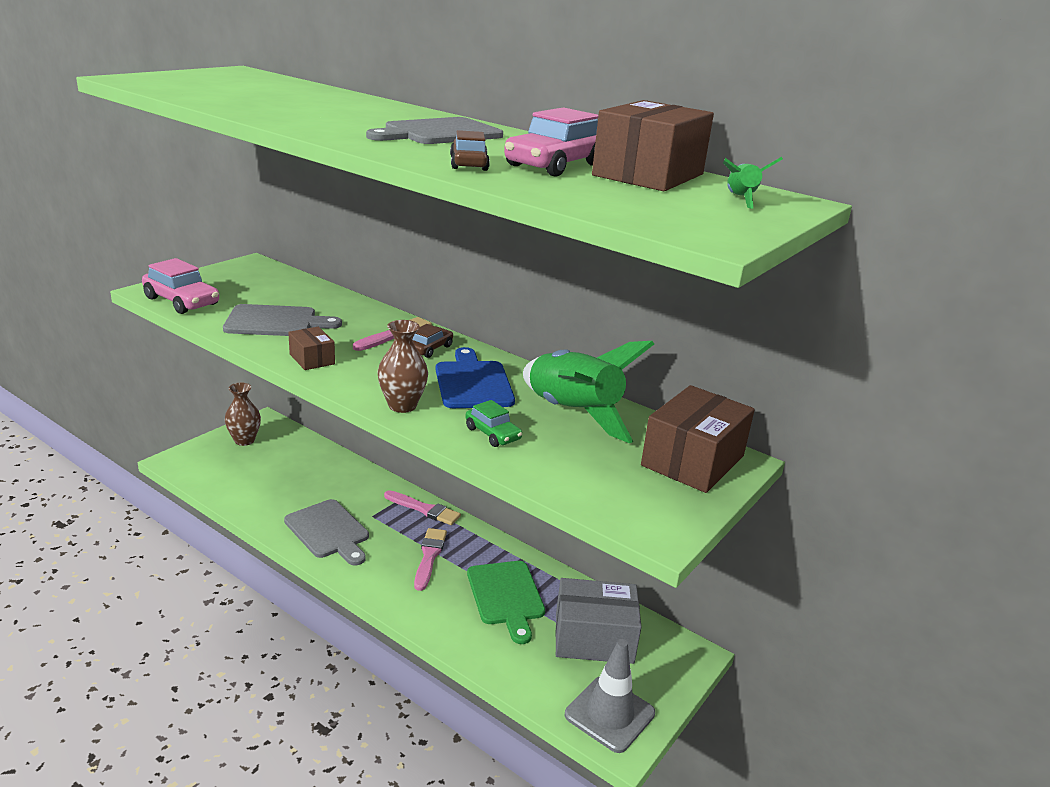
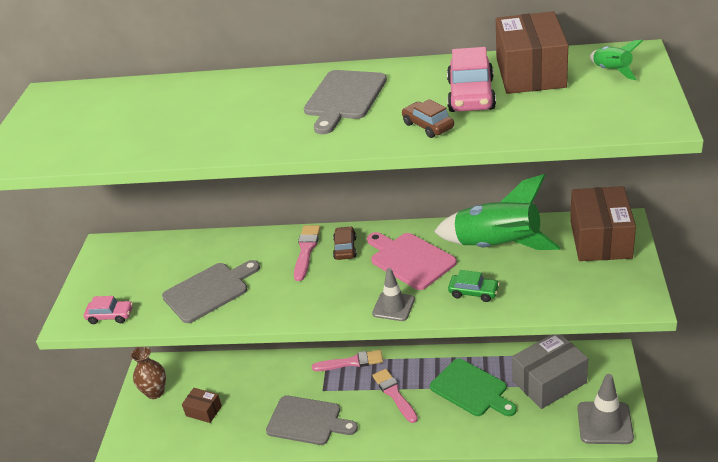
camera: 25 degrees left, 10 degrees up
(182, 301) = (110, 316): pink car -> pink car, size x0.60
(312, 359) = (283, 307): brown box -> brown box (203, 411)
(402, 405) = (393, 306): brown vase -> grey traffic cone
(473, 383) = (410, 260): blue cutting board -> pink cutting board

